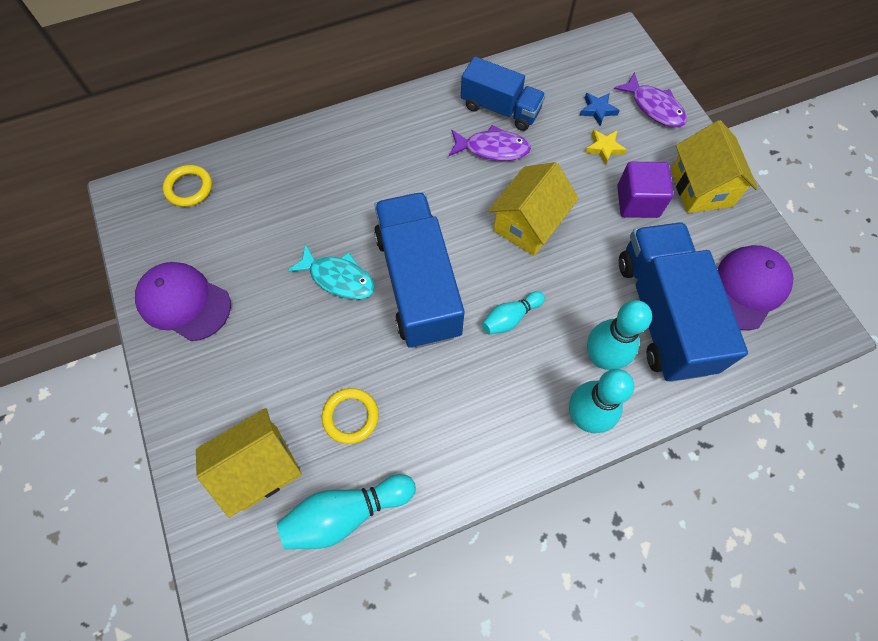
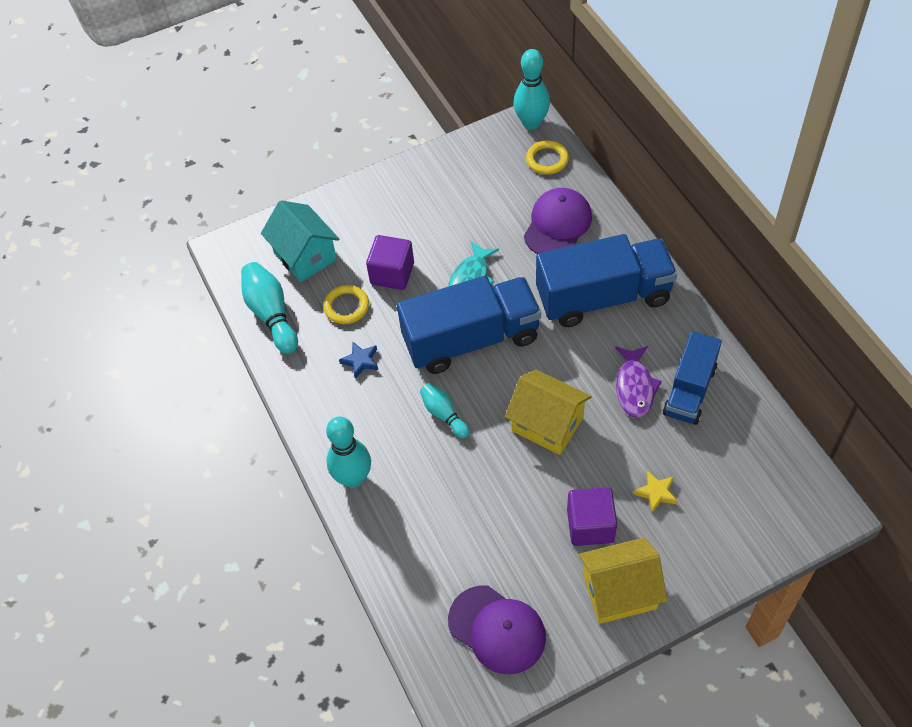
camera: 90 degrees right, 10 degrees down
(184, 302) = (437, 181): purple cap -> purple cap (557, 225)
(260, 467) = (305, 256): yellow house -> turquoise house
(312, 361) = (392, 273): none -> purple cube
(597, 110) = (709, 486): blue star -> blue star (360, 361)
(602, 357) = (410, 491): turquoise bowling pin -> turquoise bowling pin (531, 123)
(654, 107) = (727, 546): purple fish -> none
(662, 314) = (459, 546): blue truck -> blue truck (603, 297)

